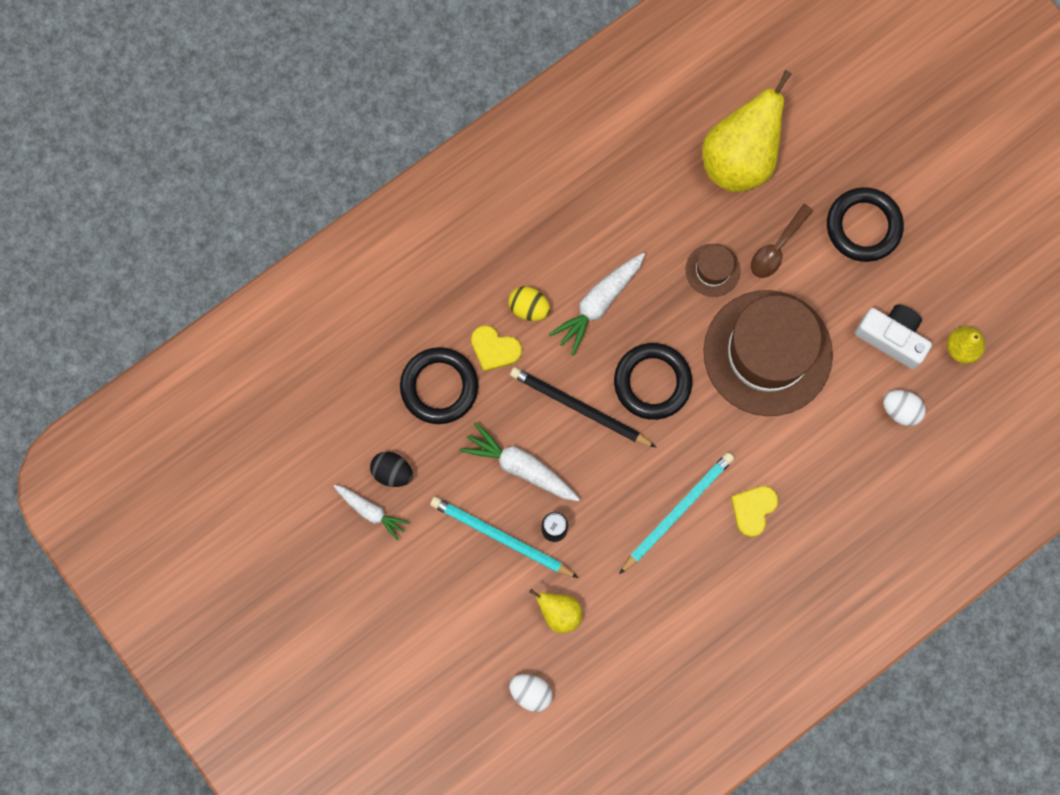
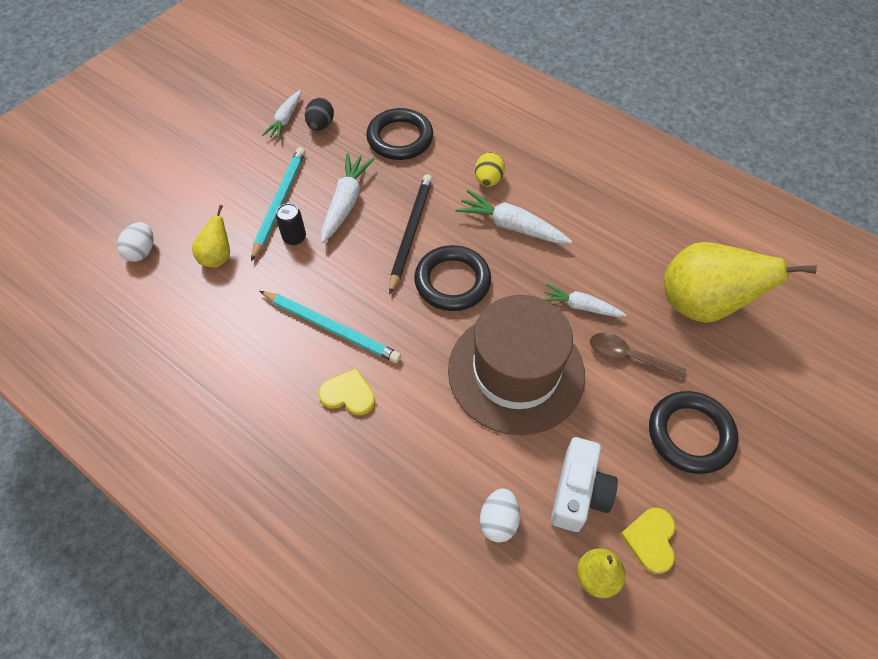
camera: 75 degrees right, 20 degrees down
(494, 349) = (444, 165): yellow heart -> yellow heart (651, 540)
(712, 270) = (581, 306): brown hat -> white carrot

